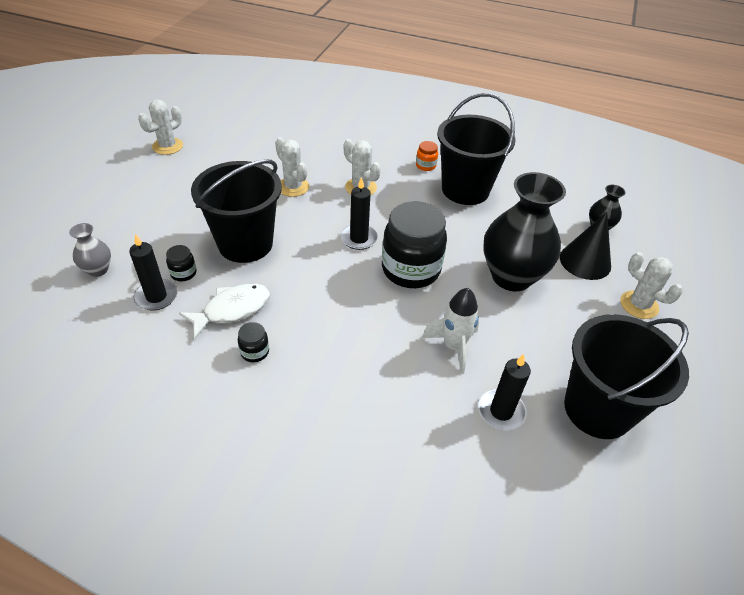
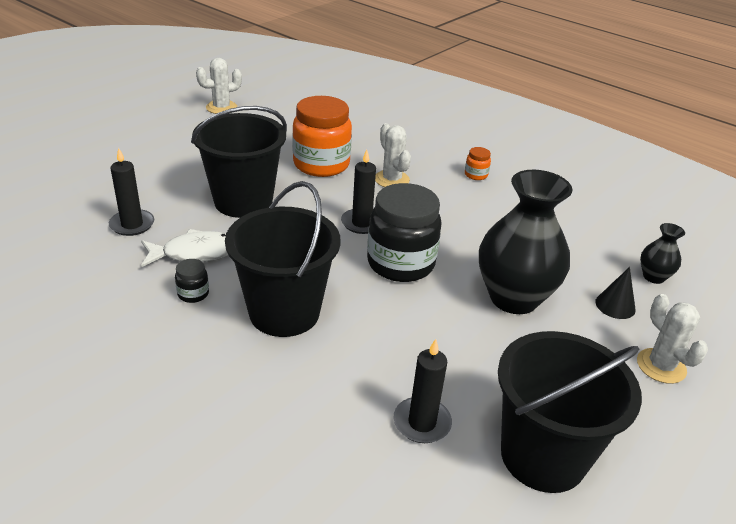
camera: 20 degrees right, 10 degrees down
(98, 270) = (95, 191): grey vase -> none
(183, 273) = (169, 212): black jar -> none
(293, 187) = (321, 164): white cactus -> orange jar
(453, 347) = (404, 346): white rocket -> none
(465, 190) = (508, 206): black bucket -> black bucket (284, 312)
(585, 261) = (615, 305): black cone -> black cone, size x0.62

